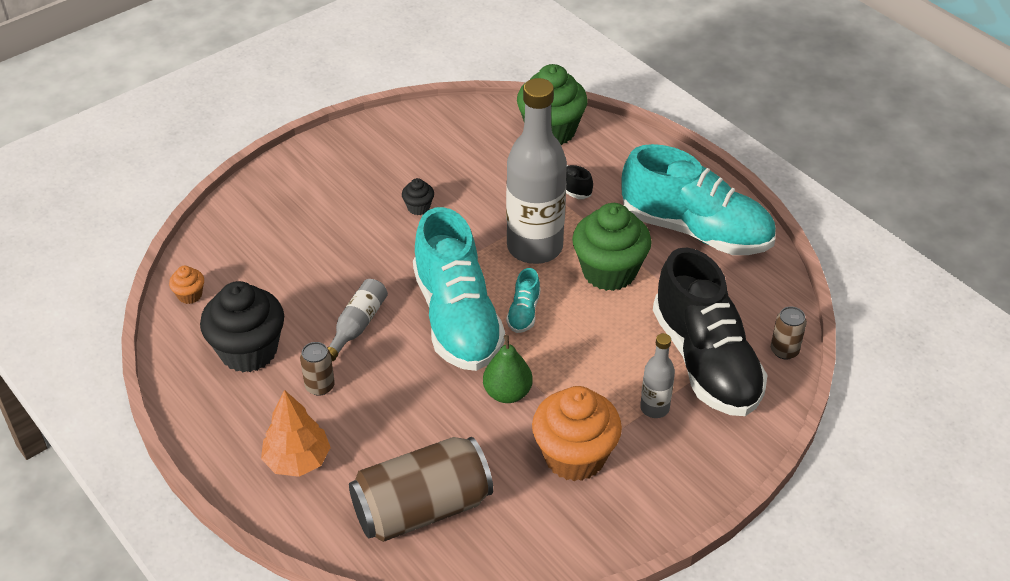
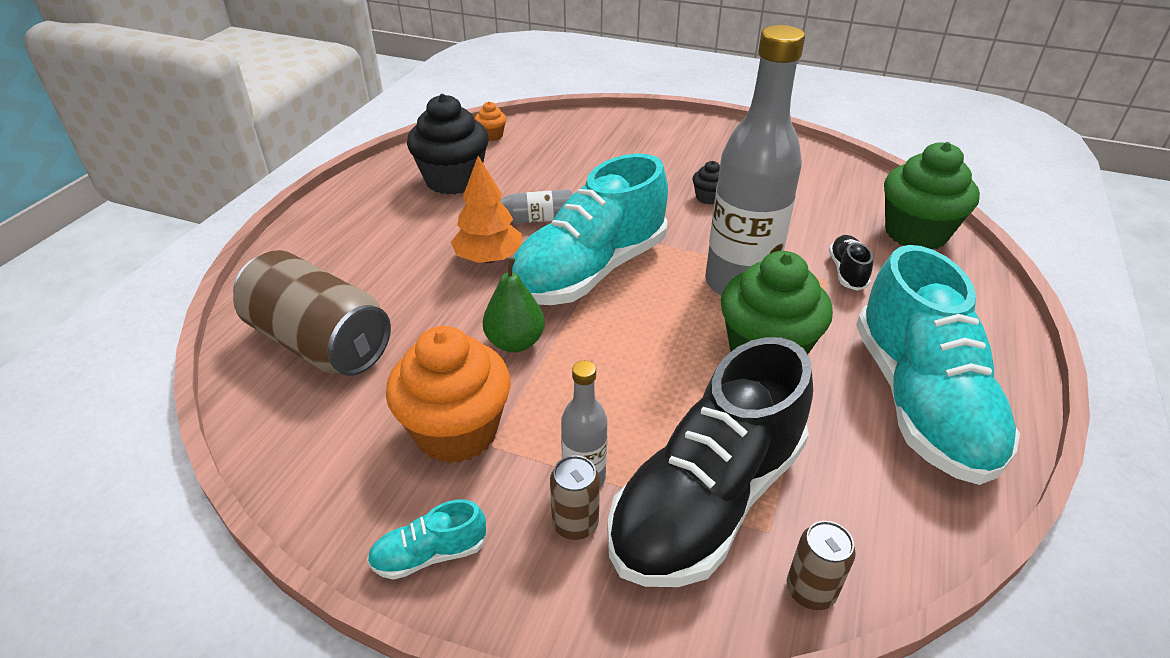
camera: 60 degrees right, 5 degrees down
(297, 460) = (343, 248): orange tree -> orange tree (488, 258)
(320, 386) = (439, 227): brown can -> brown can (575, 523)
(524, 312) = (639, 311): turquoise shoe -> turquoise shoe (429, 554)

